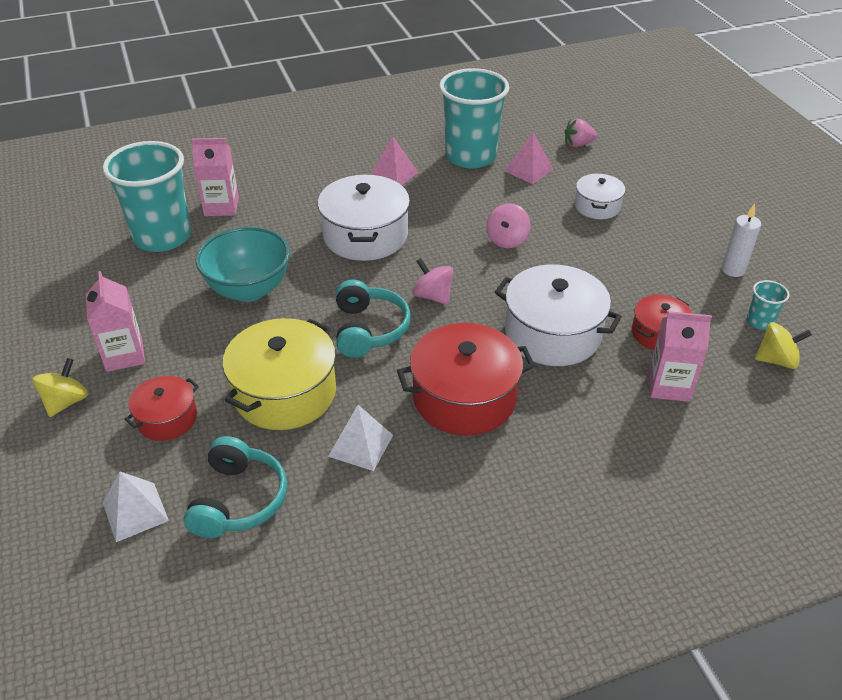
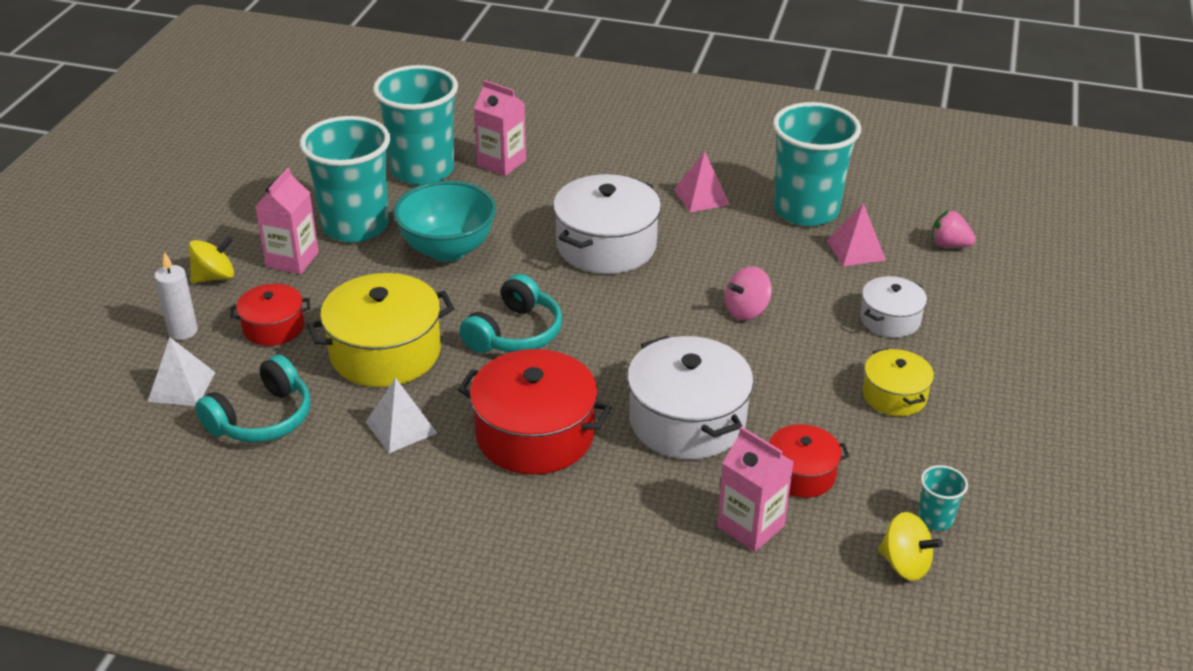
camera: 35 degrees right, 5 degrees down
(152, 303) = (355, 226): none -> turquoise cup
(432, 296) = (608, 330): pink spinning top -> none
(653, 254) = (894, 395): none -> yellow pot
(733, 270) = (972, 453): white candle -> white candle (183, 331)

